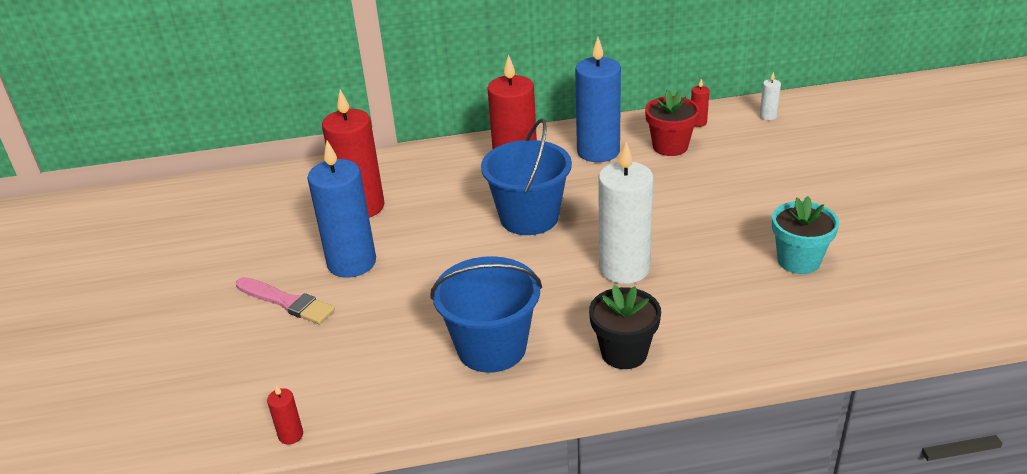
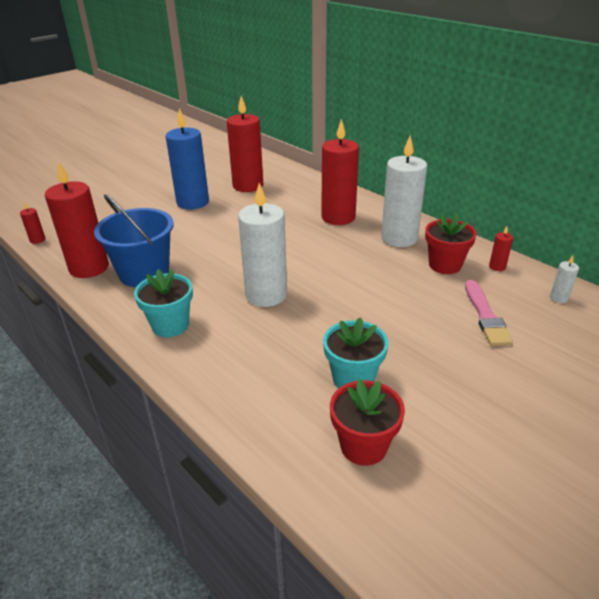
camera: 55 degrees right, 0 degrees up
(287, 302) = (144, 198): pink brush -> pink brush (485, 316)
(429, 395) = (89, 268): none -> red candle
(529, 217) = (290, 239): blue bucket -> none
(598, 151) = (399, 238): blue candle -> white candle
(624, 353) = (170, 325): black flower pot -> turquoise flower pot
(885, 285) = (363, 446): none -> red flower pot

